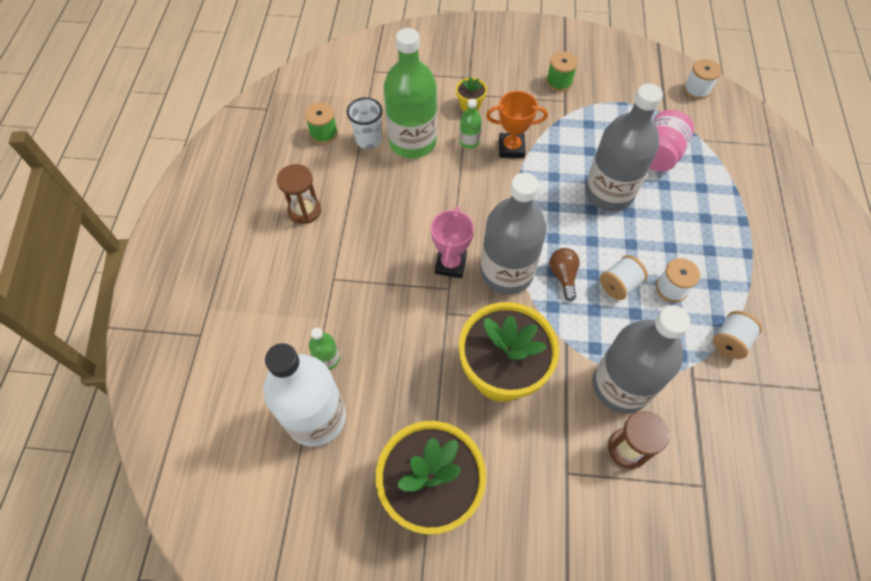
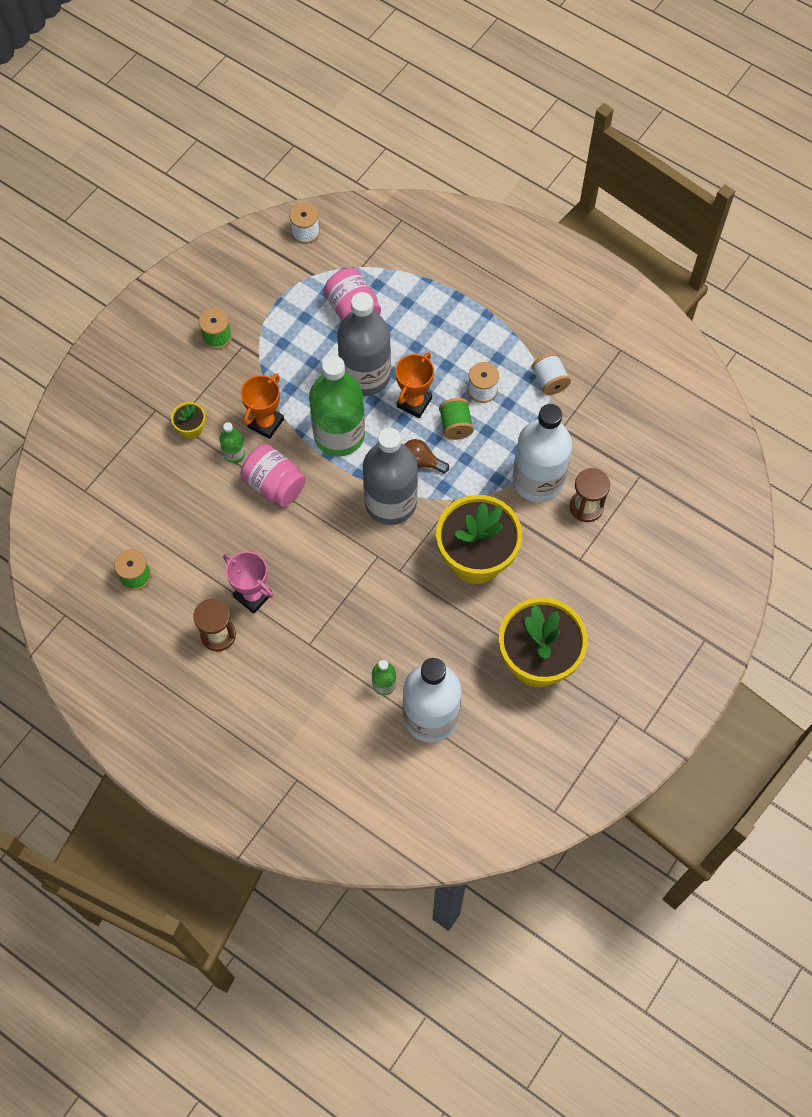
camera: 60 degrees left, 5 degrees up
(368, 140) = (171, 539): white cup -> none
(412, 142) = (201, 502): green bottle -> green bottle (339, 435)
(450, 264) = (355, 542): pink trophy -> pink trophy (253, 595)
(462, 181) = (274, 485): none -> pink jar
(614, 241) = (414, 402): none -> orange trophy
(619, 285) = (455, 426): white spool -> green spool
(620, 386) = (538, 480): grey bottle -> white bottle

